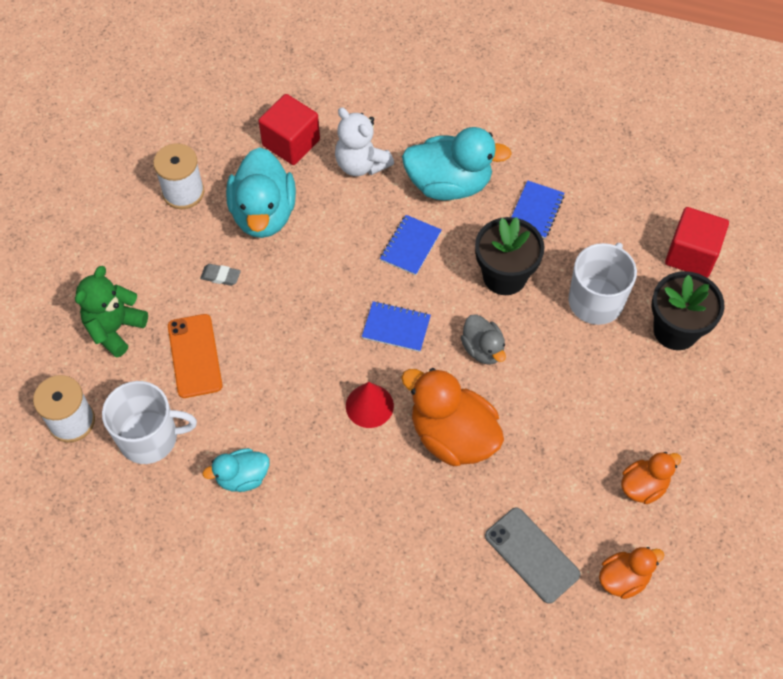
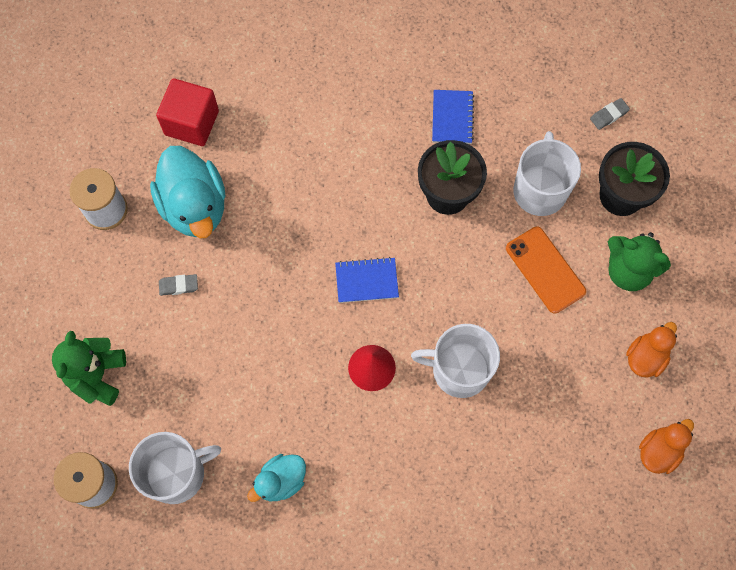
camera: 20 degrees left, 10 degrees up
(195, 356) = (186, 376): orange phone -> orange phone (545, 270)
(361, 164) = (269, 123): white teddy bear -> none
(410, 246) = (349, 193): blue notebook -> none
(449, 184) = (361, 117): turquoise duck -> none
(452, 436) = (459, 370): orange duck -> white mug
(483, 349) = (455, 275): grey duck -> none
(532, 555) = (572, 458): grey phone -> none
(656, 400) = (628, 270): none -> green teddy bear
(691, 254) = (609, 115): red cube -> grey eraser

